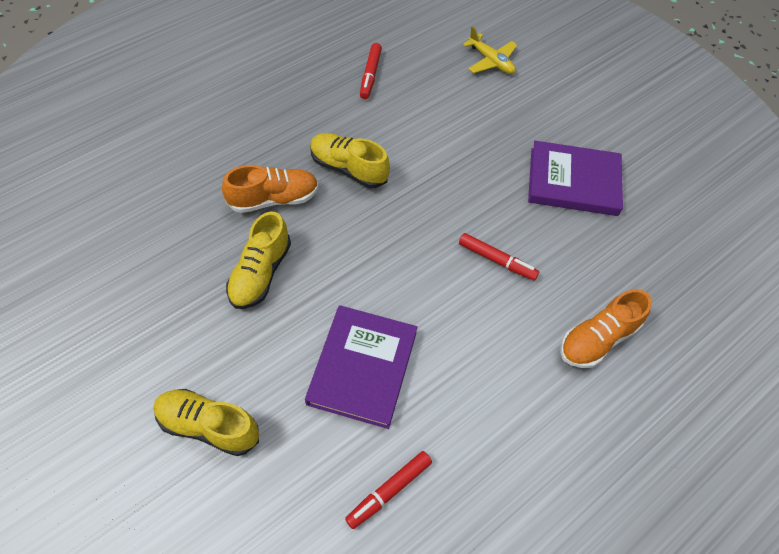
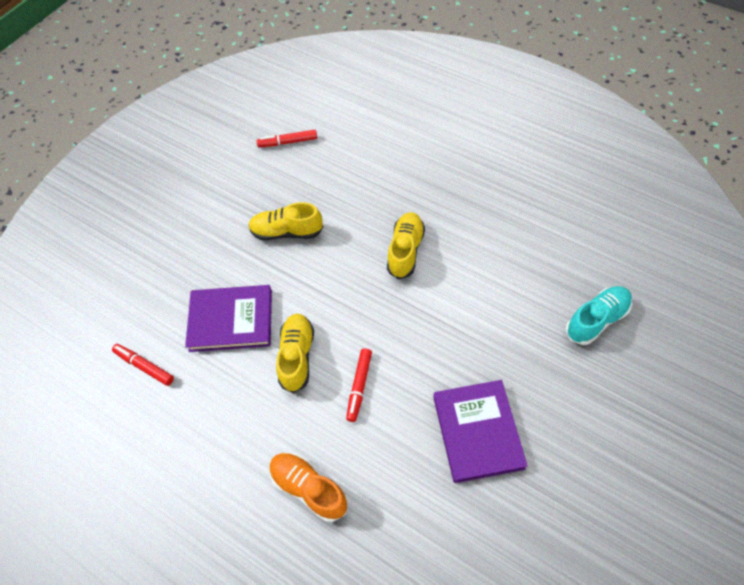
camera: 80 degrees right, 0 degrees up
(208, 426) = (166, 249): yellow shoe -> yellow shoe (297, 356)
(274, 199) = (354, 215): orange shoe -> none
(370, 75) = (517, 231): red marker -> red marker (288, 142)
(491, 61) = (596, 320): yellow plane -> turquoise shoe

